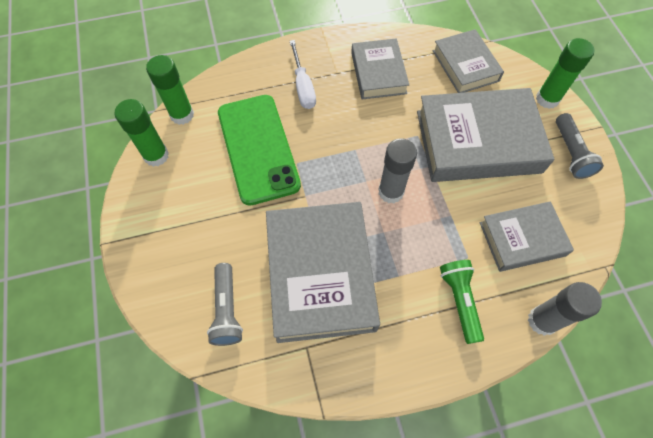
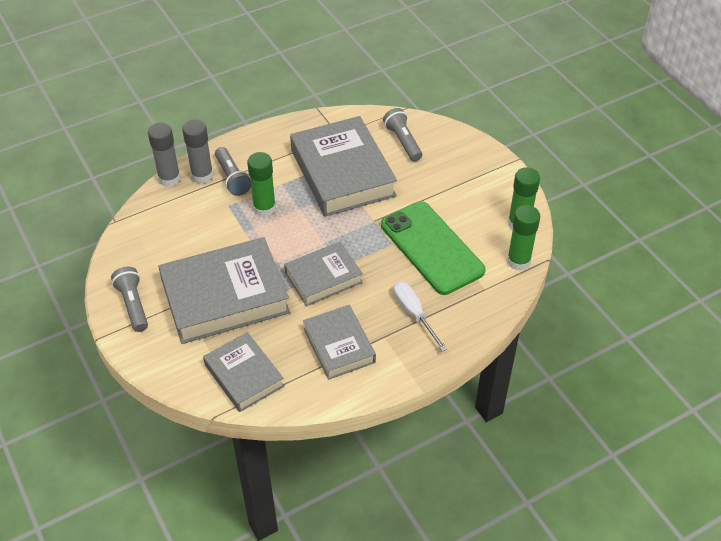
camera: 165 degrees right, 15 degrees down
(391, 192) = (300, 238): grey glue stick -> grey glue stick (202, 175)
(459, 301) = (232, 178): green flashlight -> grey flashlight
(522, 239) = (183, 226): grey book -> grey book (323, 277)
(547, 99) = (152, 356): green glue stick -> green glue stick (264, 208)

